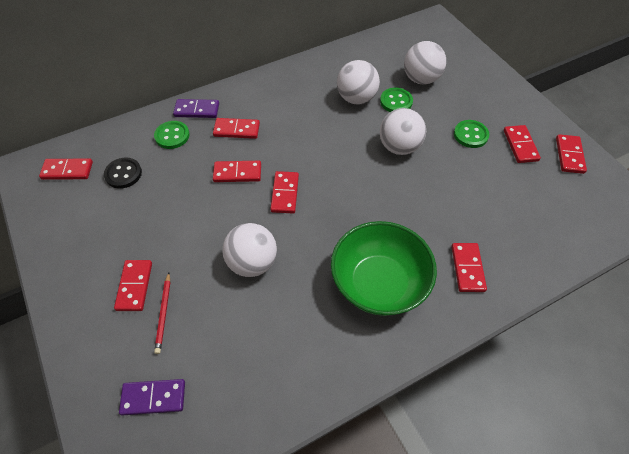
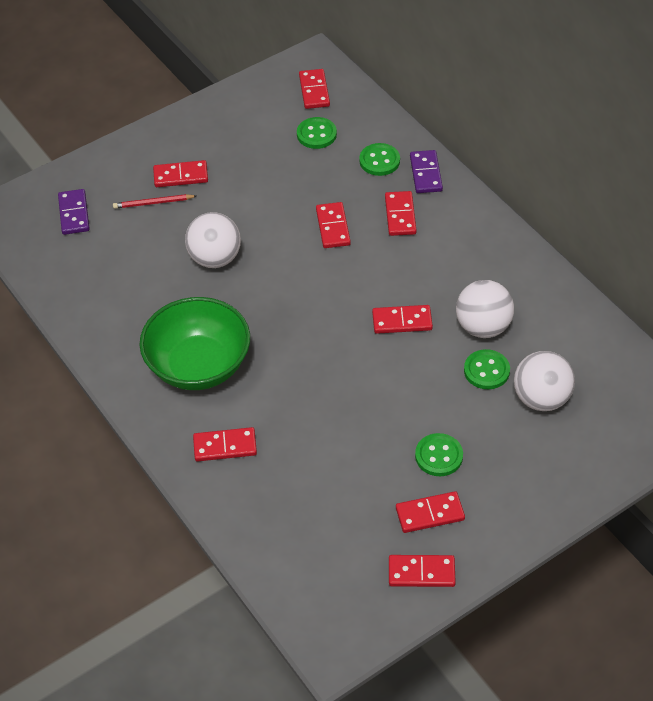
camera: 85 degrees right, 5 degrees down
(123, 174) = (316, 134): black button -> green button
(285, 193) = (309, 273): red domino -> red domino (402, 321)
(399, 147) = (402, 377): white ball -> none

